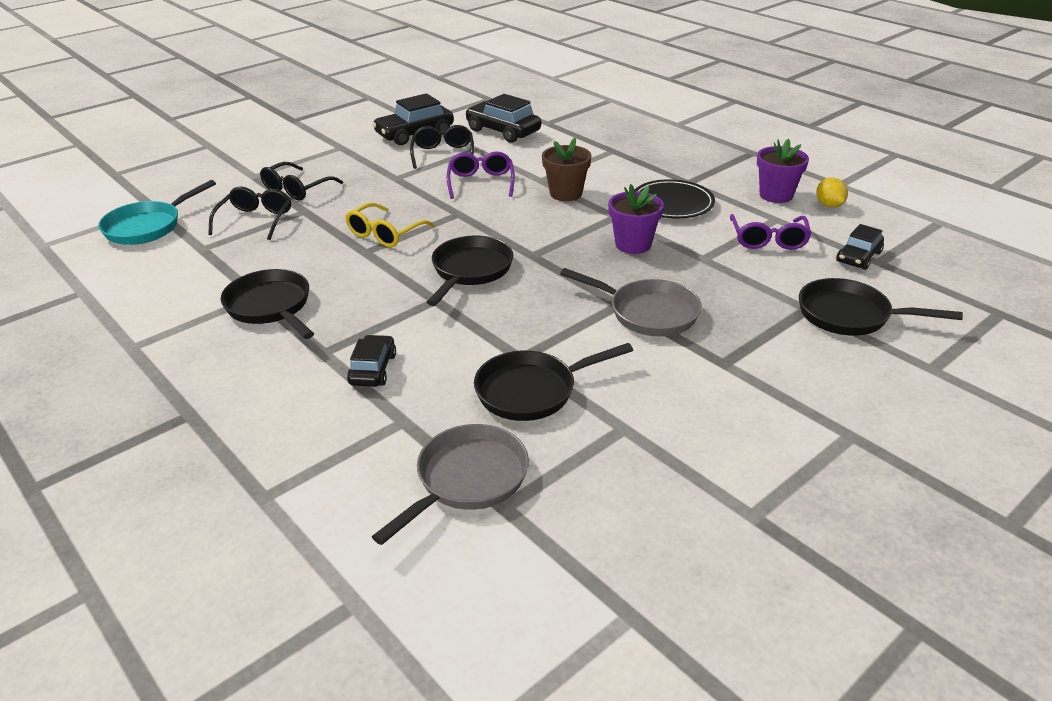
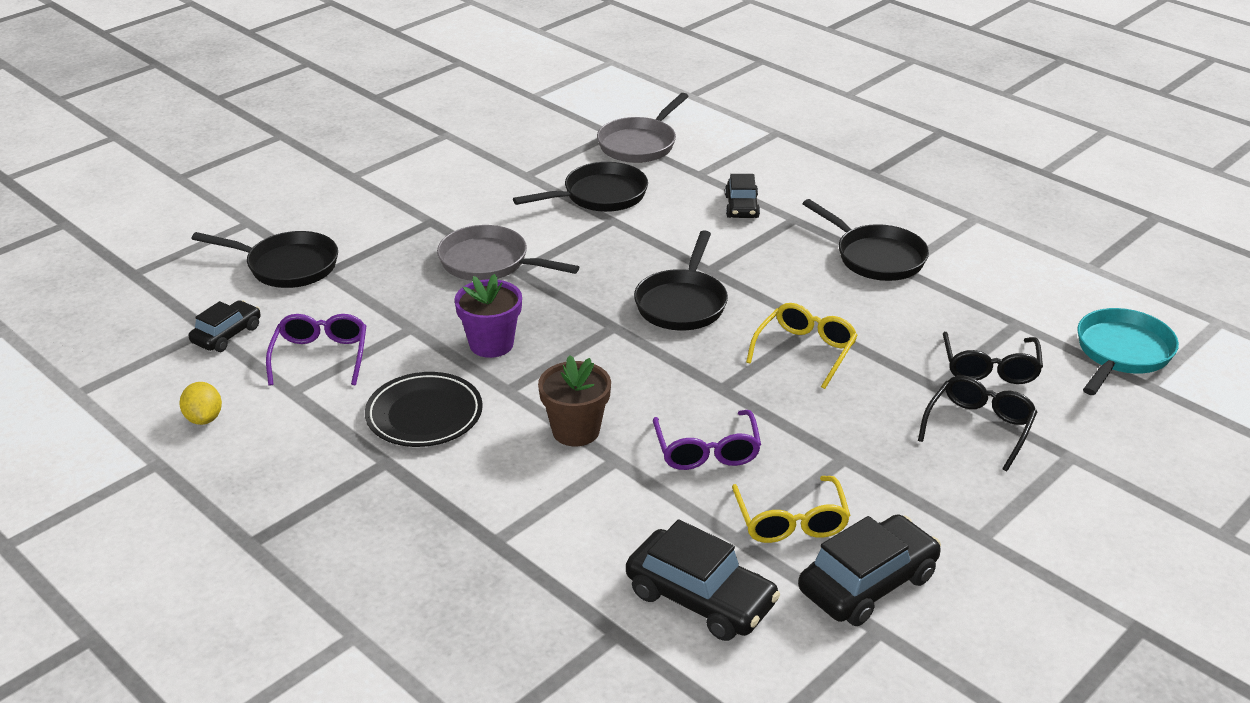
camera: 175 degrees right, 0 degrees up
(443, 154) = (790, 520): black glasses -> yellow glasses
(776, 195) = (268, 436): purple flower pot -> none

